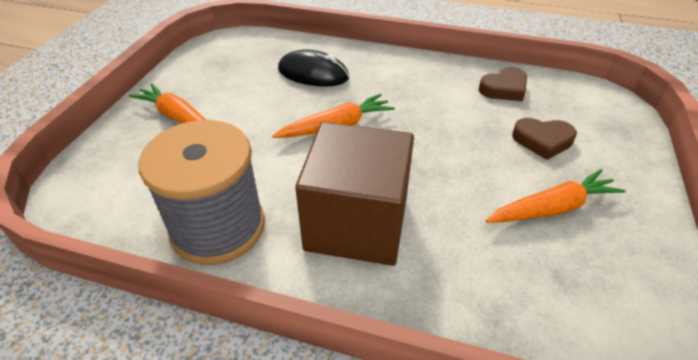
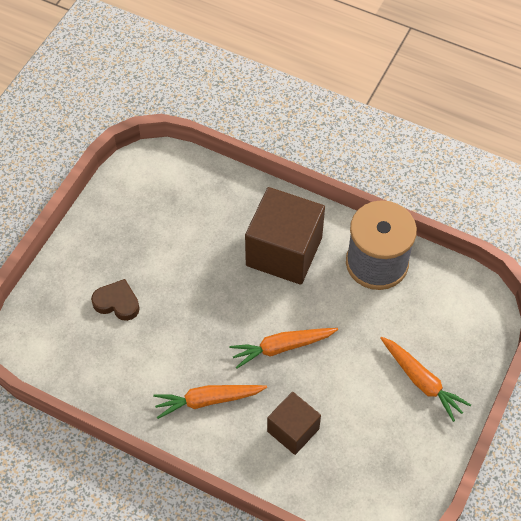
camera: 170 degrees left, 15 degrees up
(313, 74) = (293, 430): black mouse -> brown cube
(504, 89) = (112, 373): brown heart -> none
(552, 208) = (148, 242): orange carrot -> orange carrot (208, 400)

